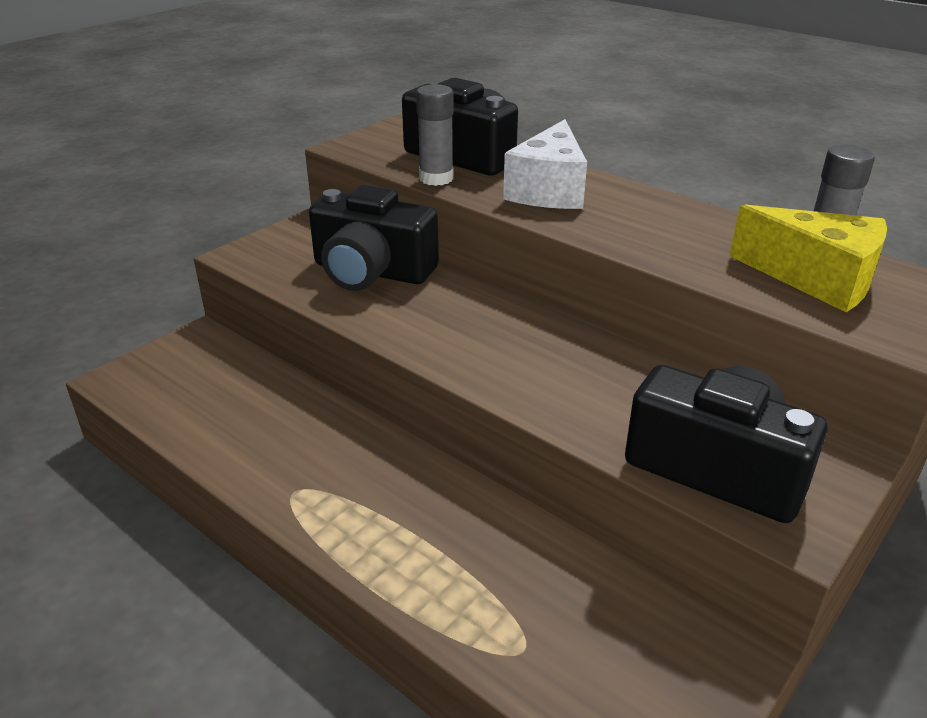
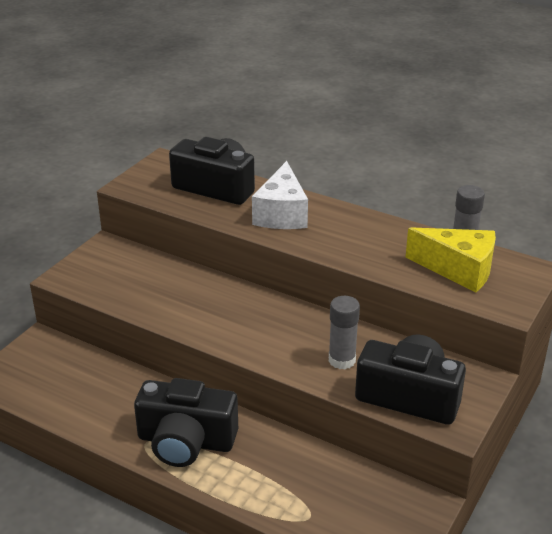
camera: 10 degrees left, 0 degrees up
(371, 272) = (164, 282): black camera -> black camera (186, 441)
(436, 178) = (201, 210): grey glue stick -> grey glue stick (342, 360)

